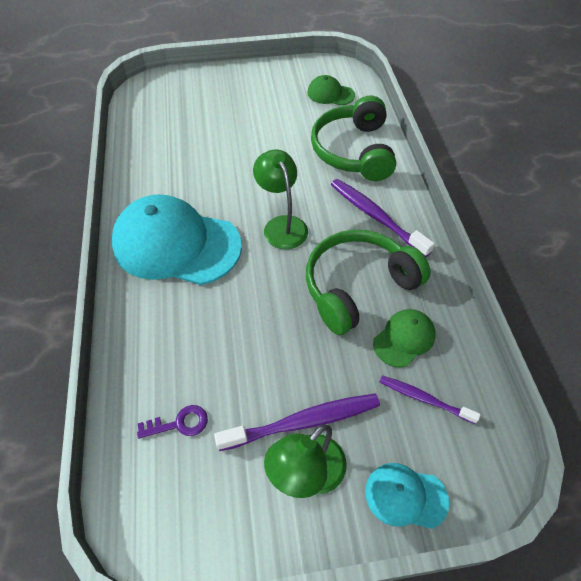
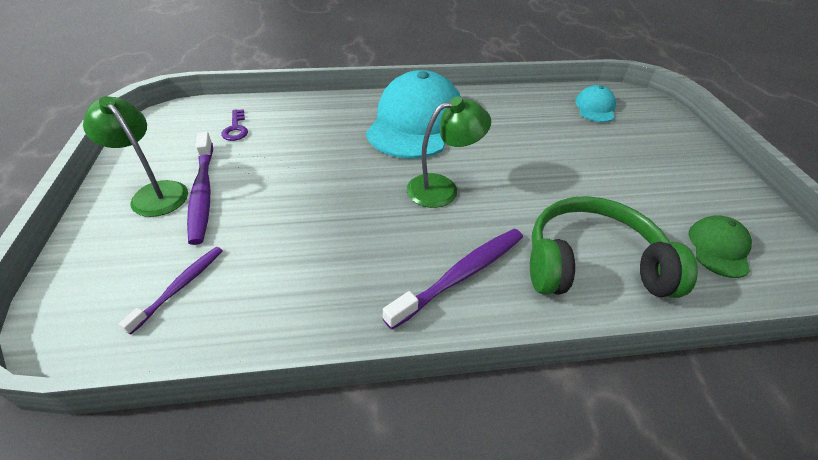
camera: 90 degrees right, 10 degrees down
(358, 286) = (346, 245): green headphones -> none
(404, 338) = (263, 279): green cap -> none
(405, 496) = (92, 255): turquoise cap -> turquoise cap (595, 107)

